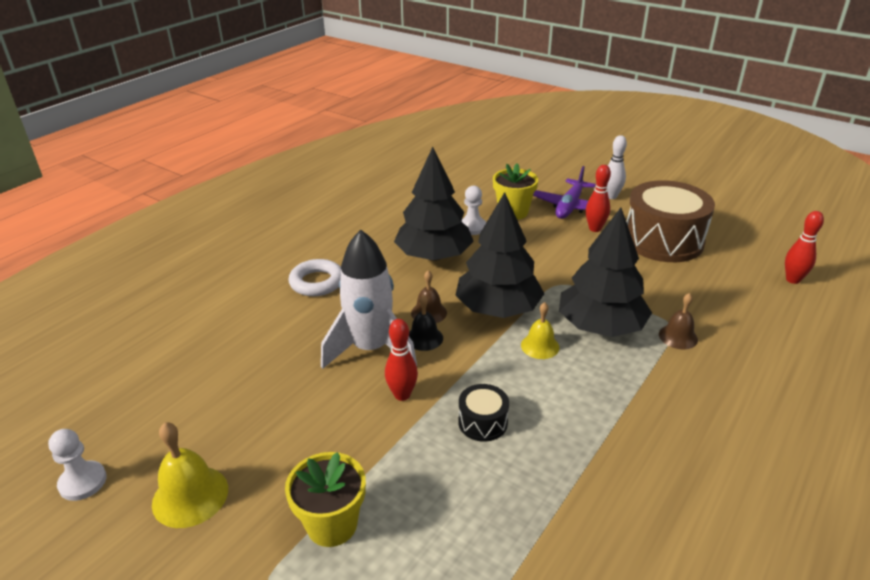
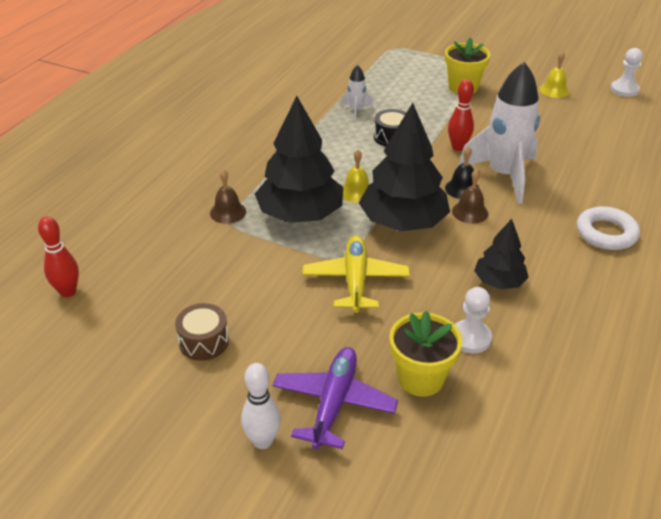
camera: 170 degrees right, 5 degrees up
(190, 496) = (554, 90): yellow bell -> yellow bell, size x0.65
(434, 256) = (499, 281): black tree -> black tree, size x0.54
(525, 486) = (356, 110): none -> white rocket
(549, 267) = (356, 280): none -> yellow plane
(595, 229) = (296, 355): red bowling pin -> none
(663, 240) = (204, 341): brown drum -> brown drum, size x0.46

